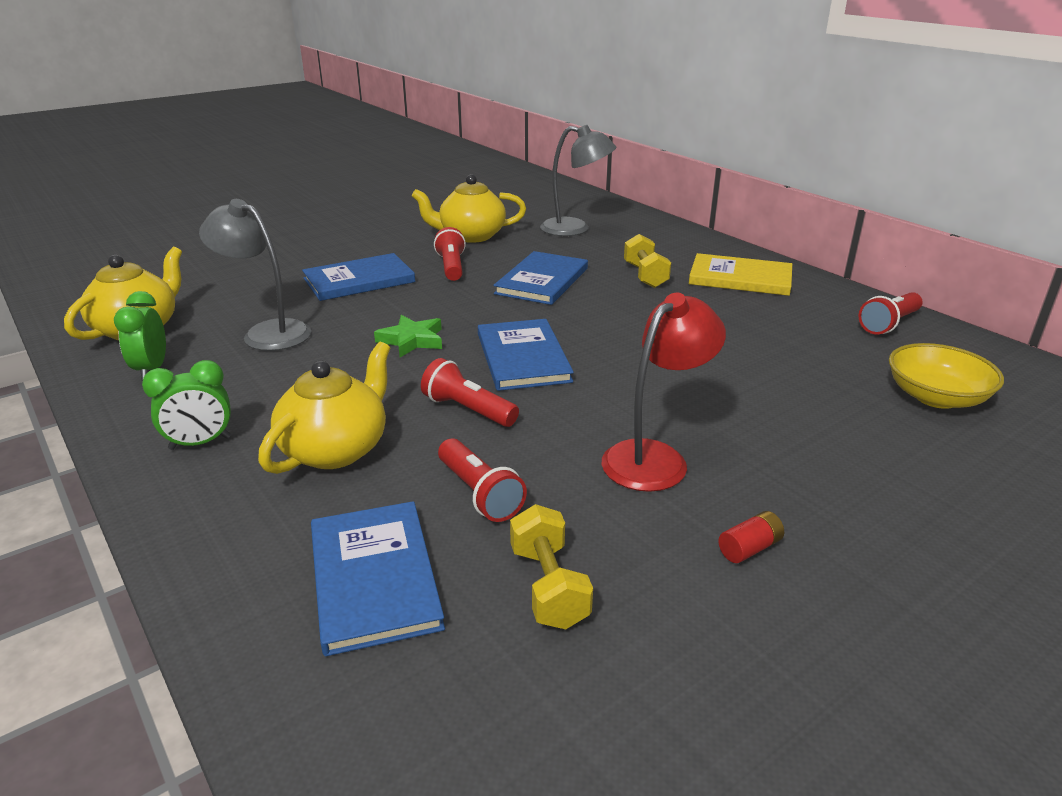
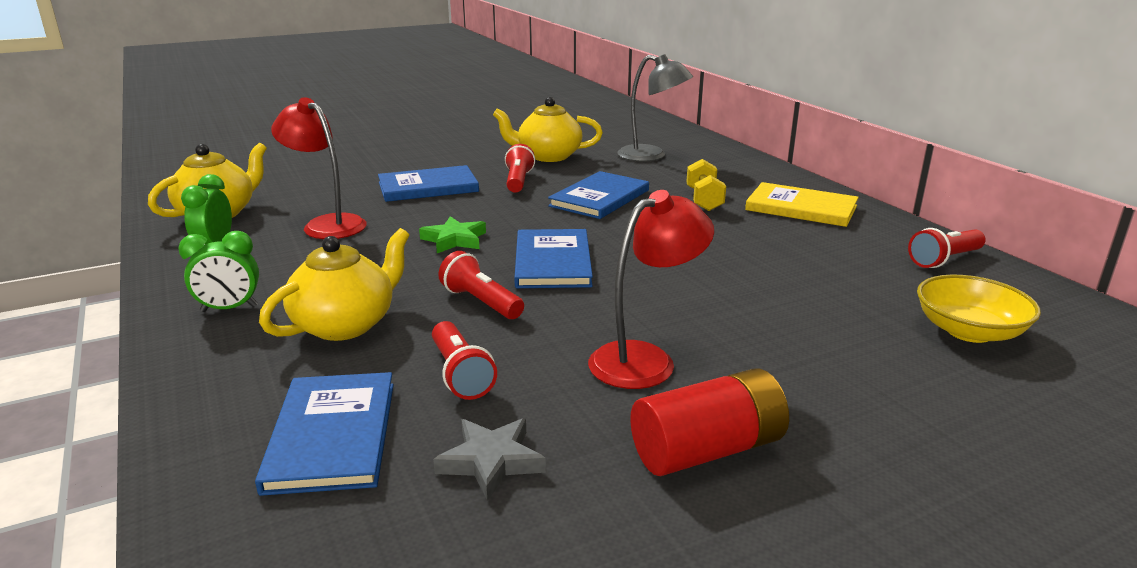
camera: 10 degrees right, 5 degrees down
(267, 332) = (327, 224): grey lamp -> red lamp
(548, 587) = (491, 461): yellow dumbbell -> grey star
(749, 548) = (707, 450): red battery -> red battery, size x2.23

